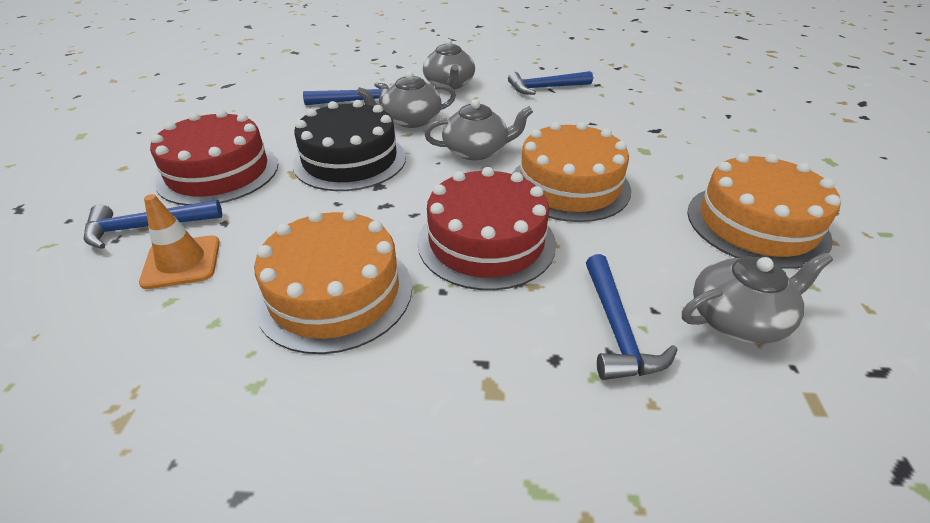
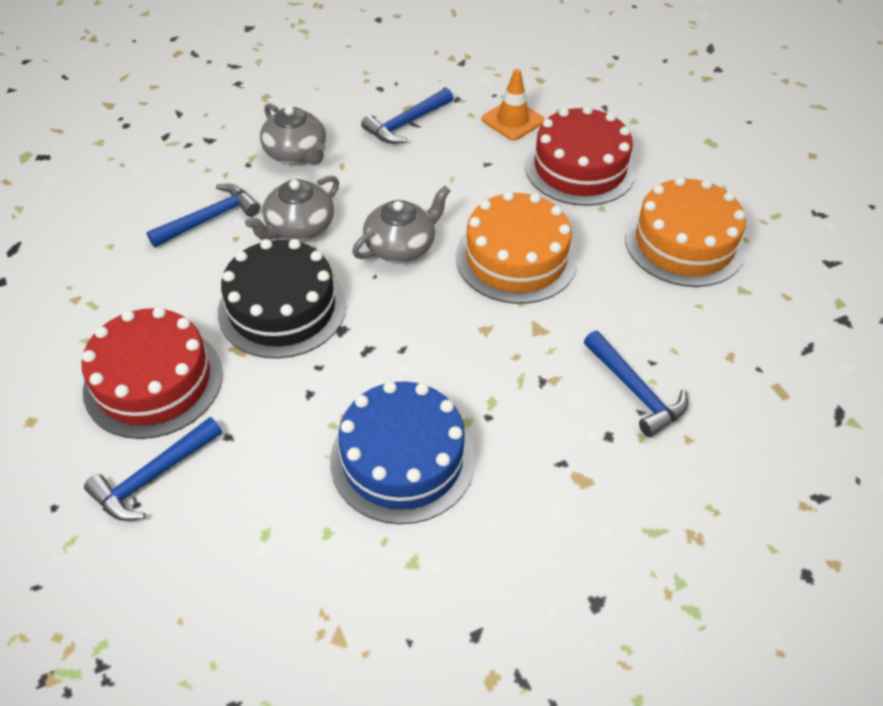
camera: 30 degrees left, 10 degrees up
(182, 262) = (233, 495): orange traffic cone -> orange traffic cone (512, 120)
(335, 292) = (402, 459): orange cake -> blue cake
(486, 242) = (488, 352): red cake -> red cake (580, 168)
(738, 318) = (709, 344): grey teapot -> none

